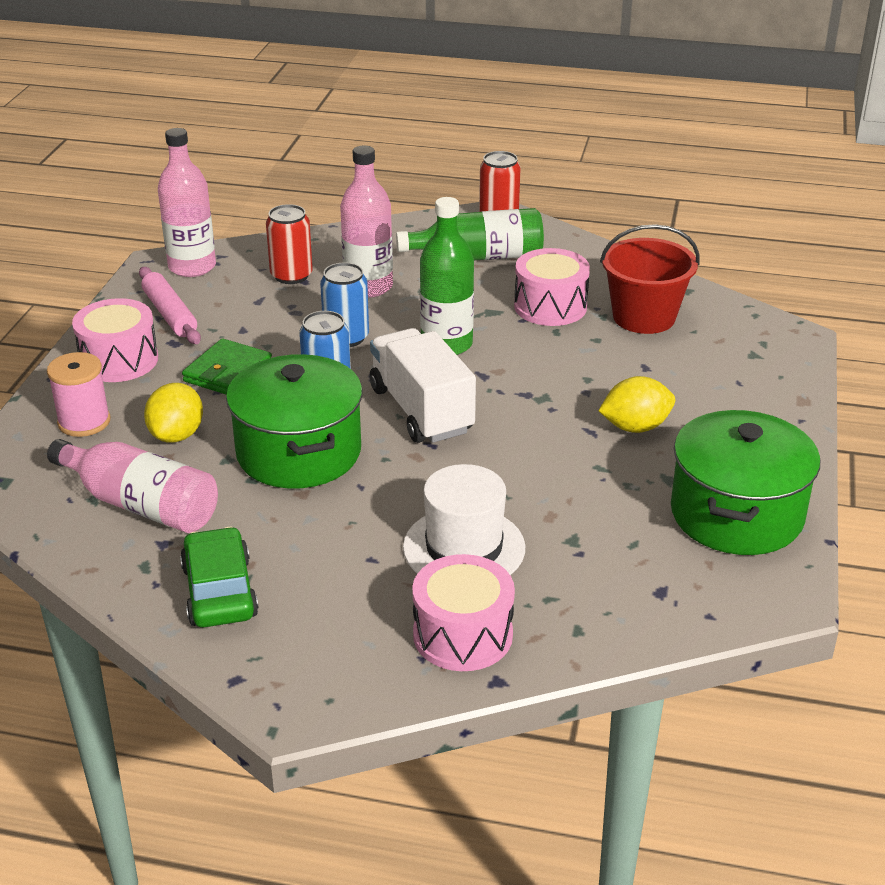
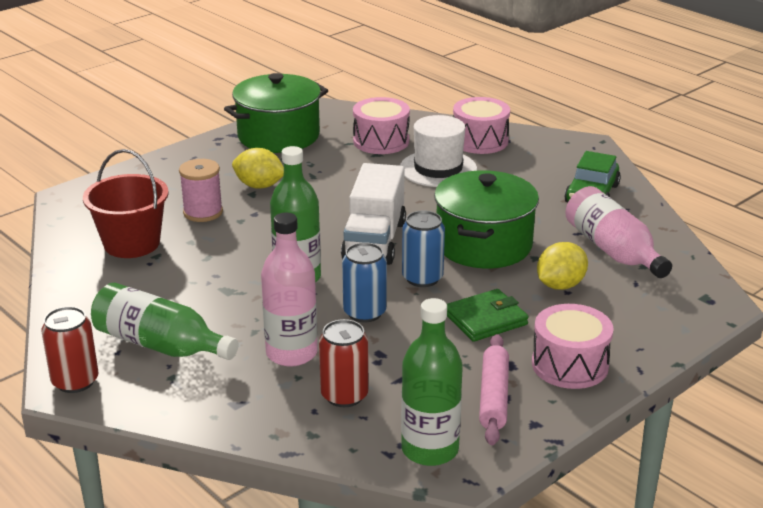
camera: 145 degrees left, 5 degrees down
(84, 422) = (626, 320): pink spool -> pink spool (203, 212)
(192, 267) = (430, 449): pink bottle -> green bottle
(550, 306) = (179, 277): pink drum -> pink drum (381, 141)

